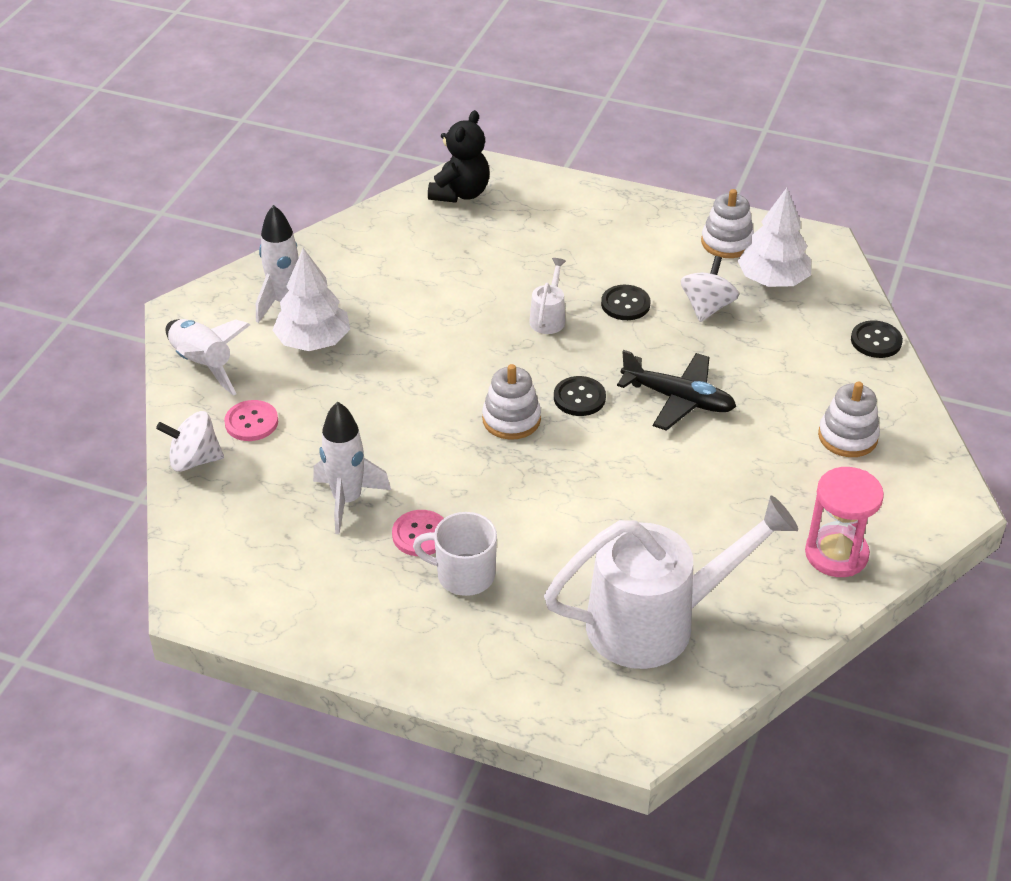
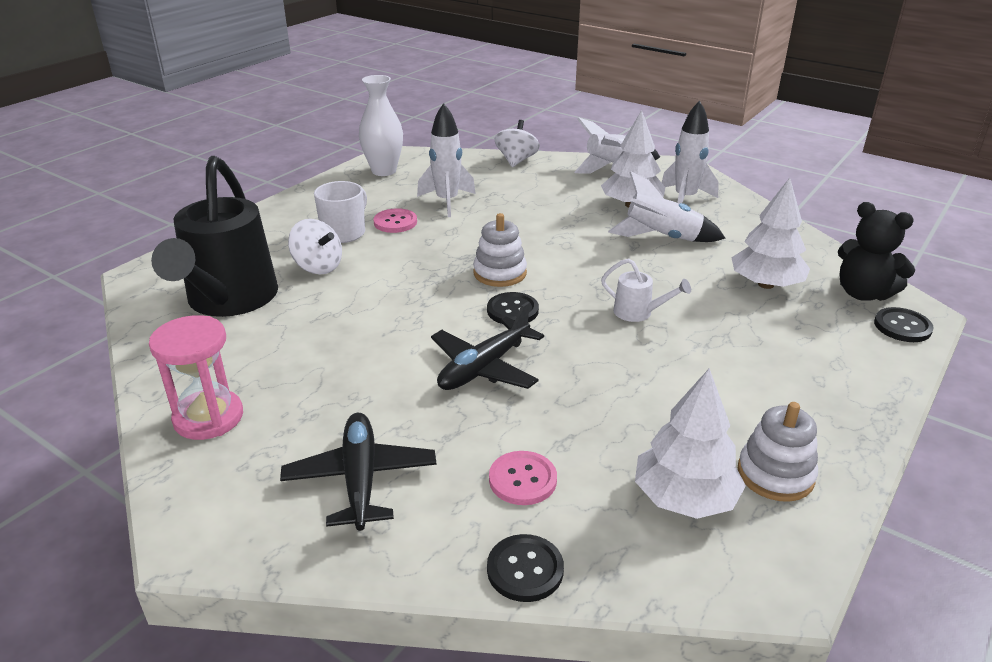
camera: 105 degrees right, 10 degrees down
(251, 422) = (545, 178): pink button -> pink button (522, 480)
(260, 593) = (384, 171): none -> white vase
(391, 313) = (662, 238): none -> white rocket
(465, 245) = (765, 284): none -> white tree
(625, 304) = (652, 364): black button -> black button (902, 326)
(656, 622) = (229, 300): white watering can -> black watering can
(707, 307) = (635, 423): white spinning top -> white spinning top (318, 267)
(847, 437) = (360, 479): white stacking toy -> black plane

